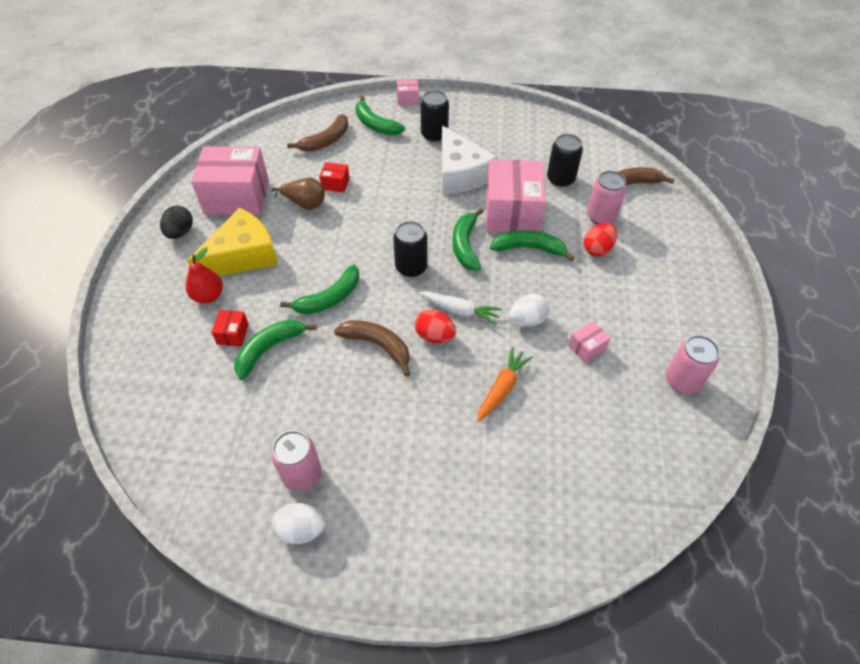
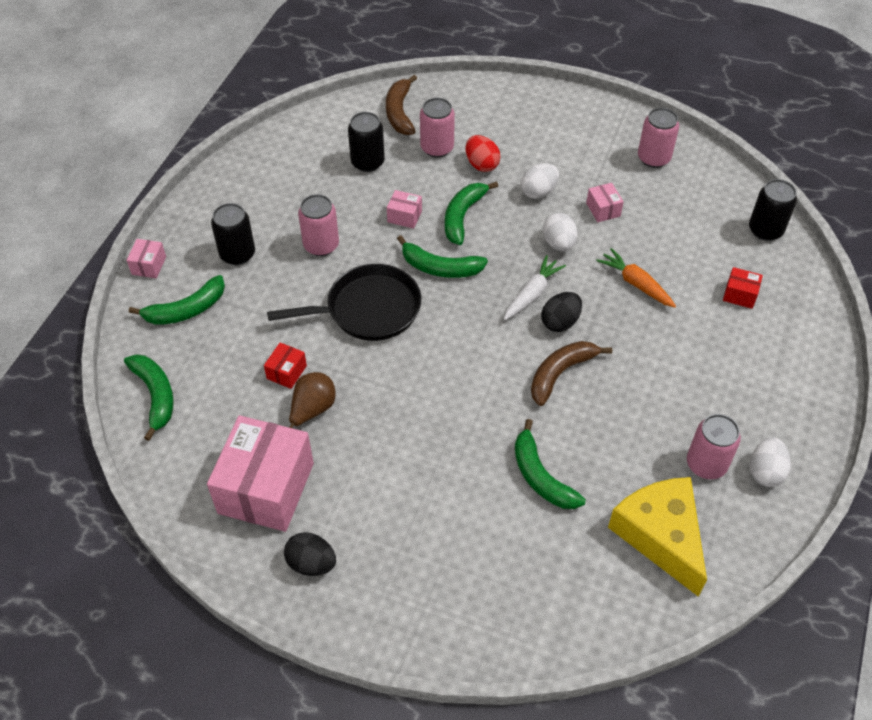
camera: 75 degrees left, 0 degrees up
(208, 296) = (440, 535): red pear -> none
(233, 334) = (509, 512): red box -> red box (740, 295)
(242, 255) = (381, 491): yellow cheese -> yellow cheese (660, 536)
(326, 141) = (194, 370): brown banana -> none
(329, 298) = (481, 407): green banana -> green banana (155, 396)
(407, 213) = (368, 309): none -> black pan
(411, 267) = (457, 322): black can -> black can (765, 230)
(434, 336) = (560, 322): red egg -> black egg
(460, 173) = (321, 245): white cheese -> pink can
(512, 213) = (404, 216): pink box -> pink box, size x0.42
(584, 295) = (538, 192): none -> white egg

